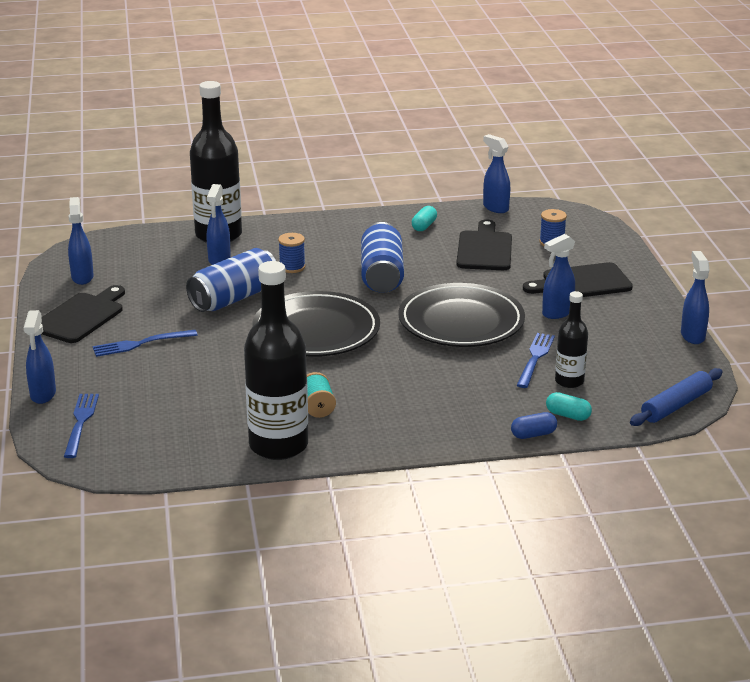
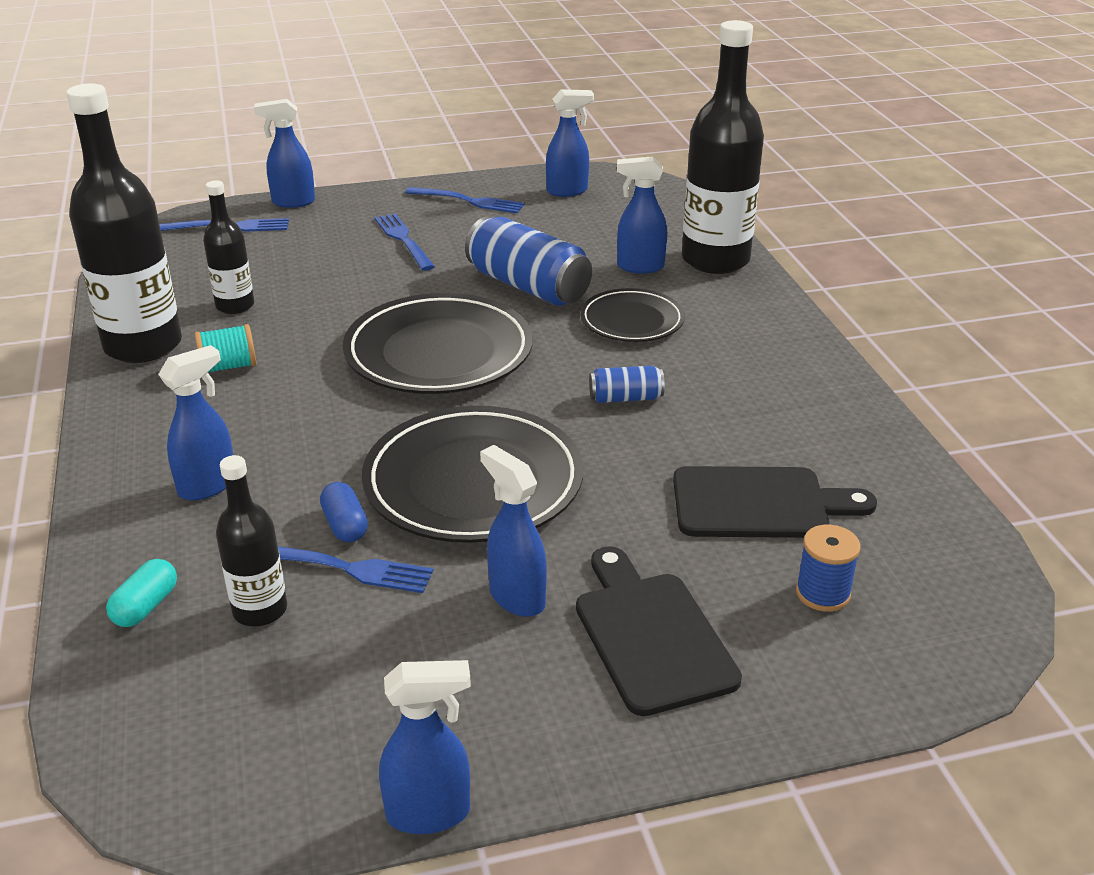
camera: 85 degrees right, 5 degrees up
(81, 316) = (469, 201): black cutting board -> blue fork
(227, 410) = (235, 306): none -> black bottle
(292, 267) = (632, 321): blue spool -> black plate
(382, 275) = (625, 398): blue can -> blue can, size x0.49
(424, 226) = (826, 432): turquoise capsule -> none
(495, 208) = (952, 514): blue spray bottle -> blue spray bottle (208, 486)
(533, 434) = (98, 565): blue capsule -> blue capsule (345, 525)
(676, 405) = (141, 762): blue rolling pin -> none

